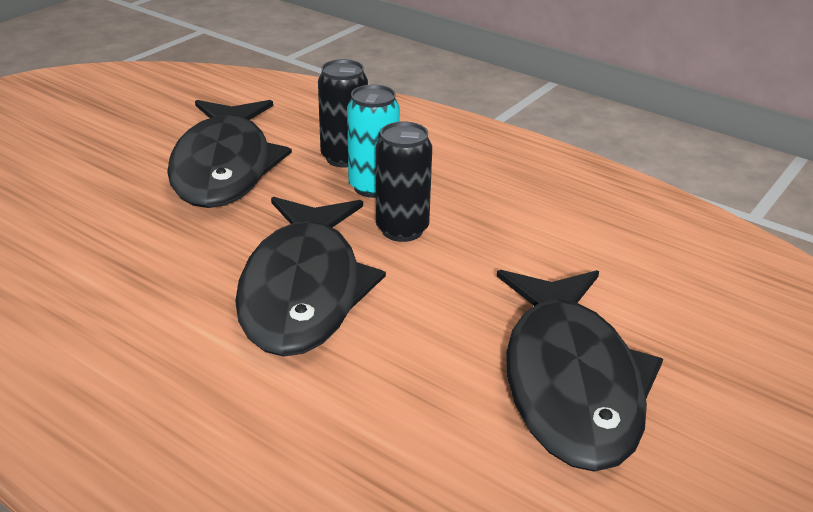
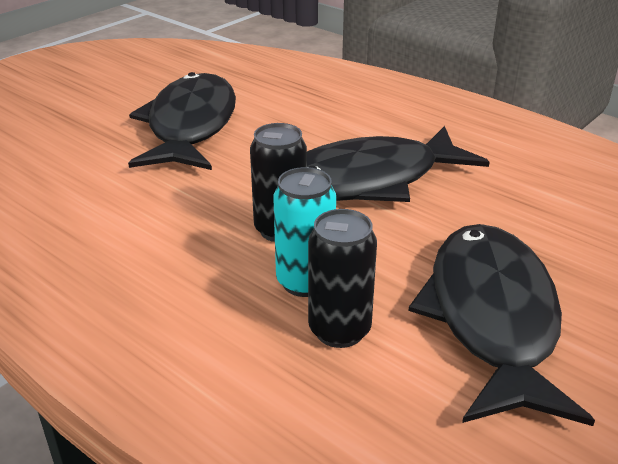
camera: 175 degrees left, 0 degrees up
(304, 290) = (369, 181): black fish -> black fish turned 120 degrees counterclockwise

